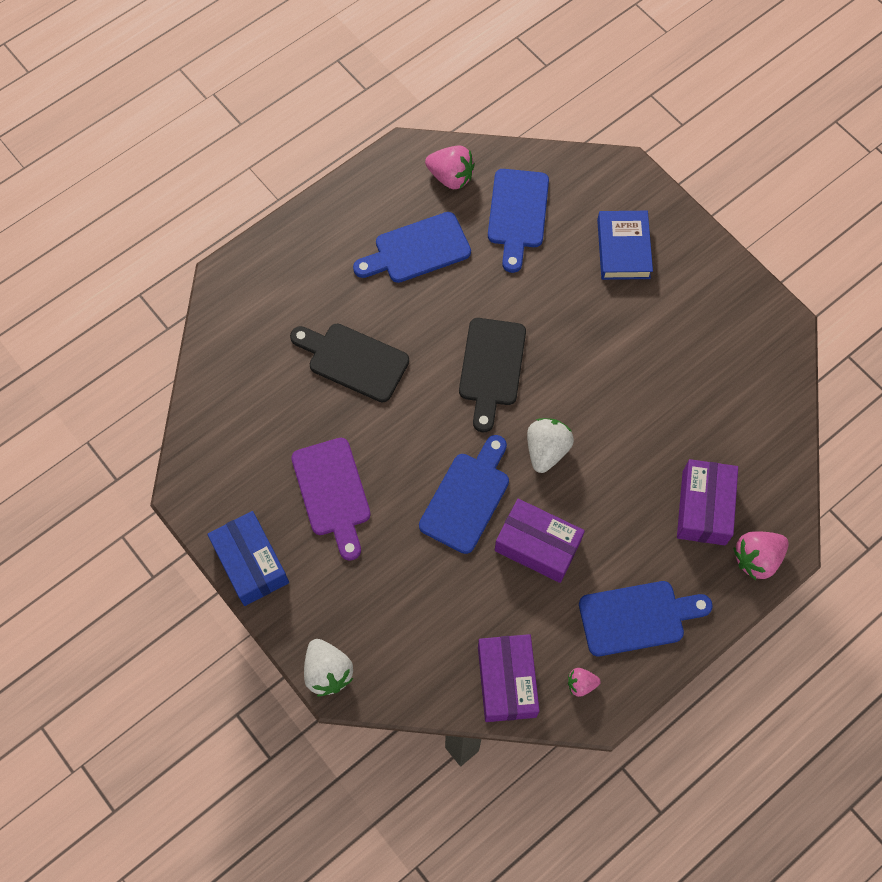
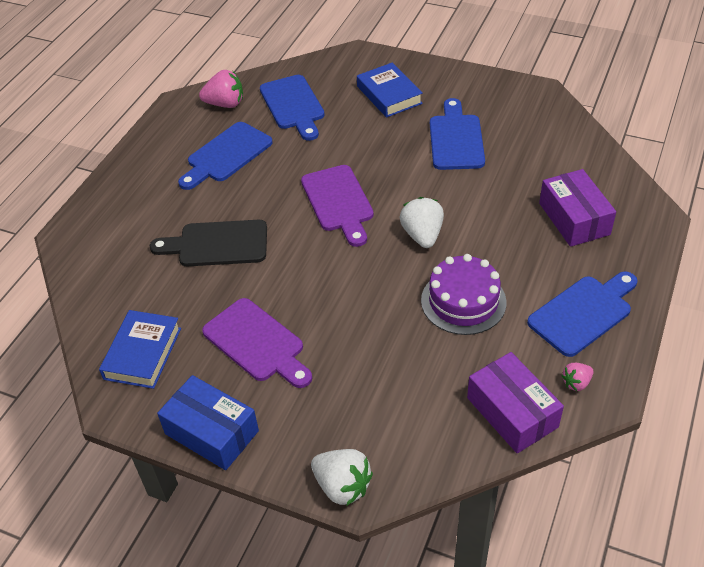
camera: 25 degrees left, 20 degrees down
(232, 451) = (142, 353): none -> blue book
(467, 497) = (379, 294): blue cutting board -> blue cutting board (456, 139)
(491, 367) = (338, 202): black cutting board -> purple cutting board
(537, 545) = (463, 301): purple box -> purple cake
(757, 558) = (641, 232): pink strawberry -> none

